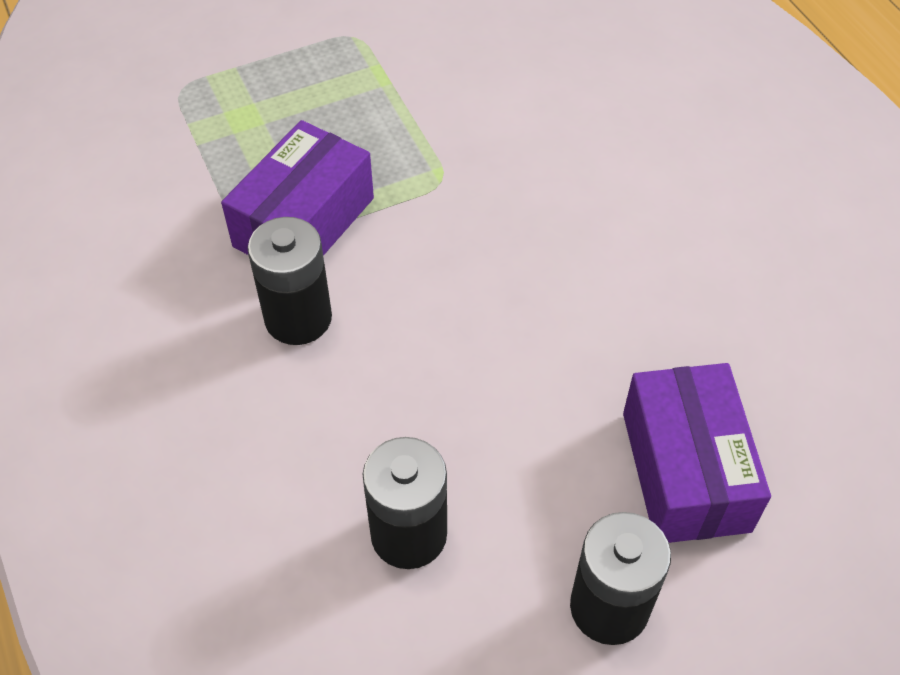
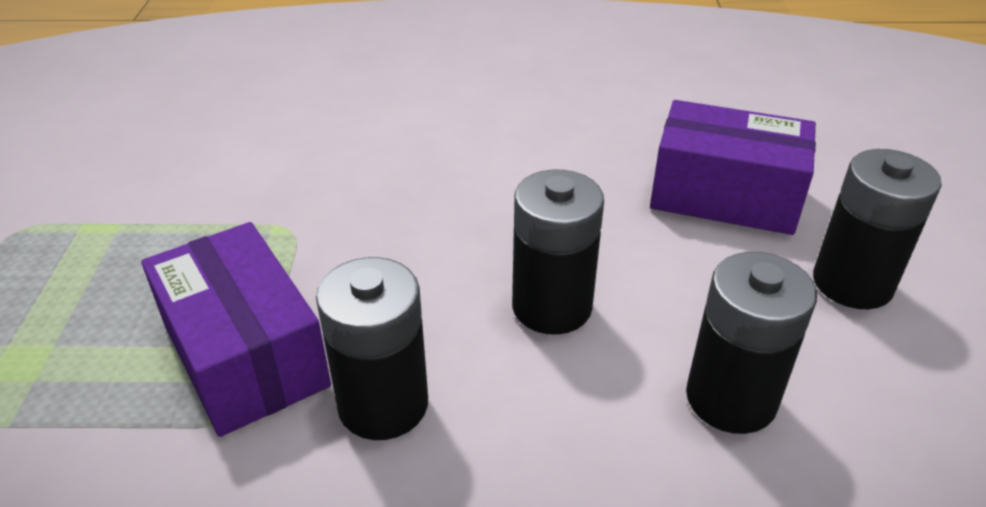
camera: 65 degrees left, 15 degrees down
(448, 382) = (551, 307): none -> black battery

